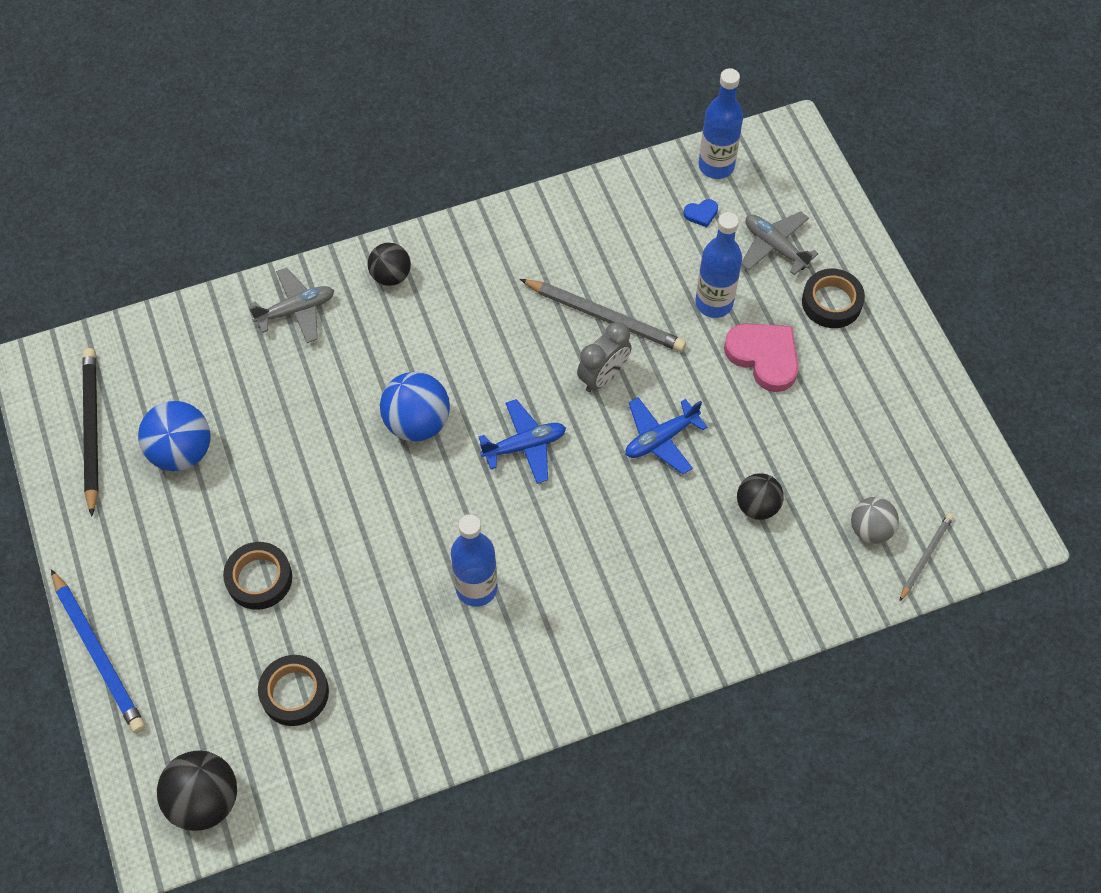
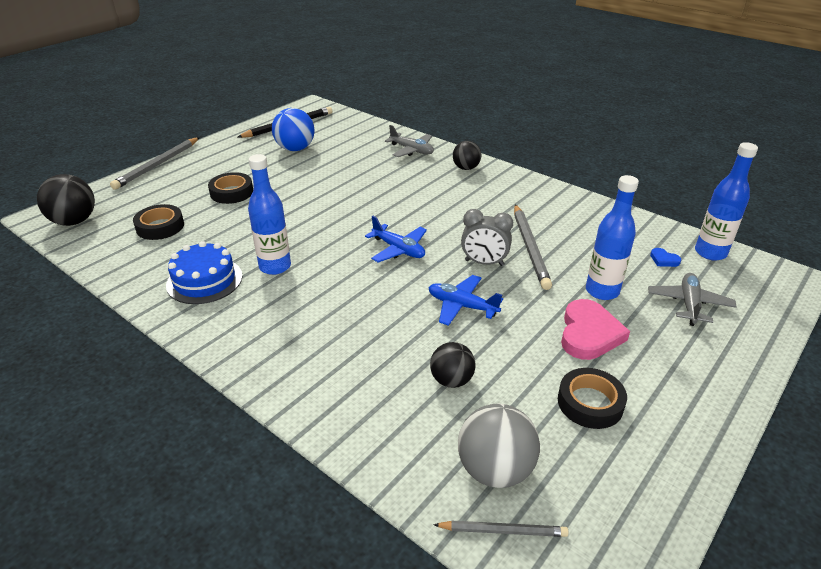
camera: 60 degrees right, 25 degrees down
(99, 653) = (158, 165): blue pencil -> grey pencil
(417, 423) = (378, 207): blue ball -> none
(457, 673) = (204, 280): none -> blue cake
(831, 302) = (685, 354): black tape -> black tape (590, 403)
(870, 529) = (495, 469): grey ball -> grey ball, size x1.54

